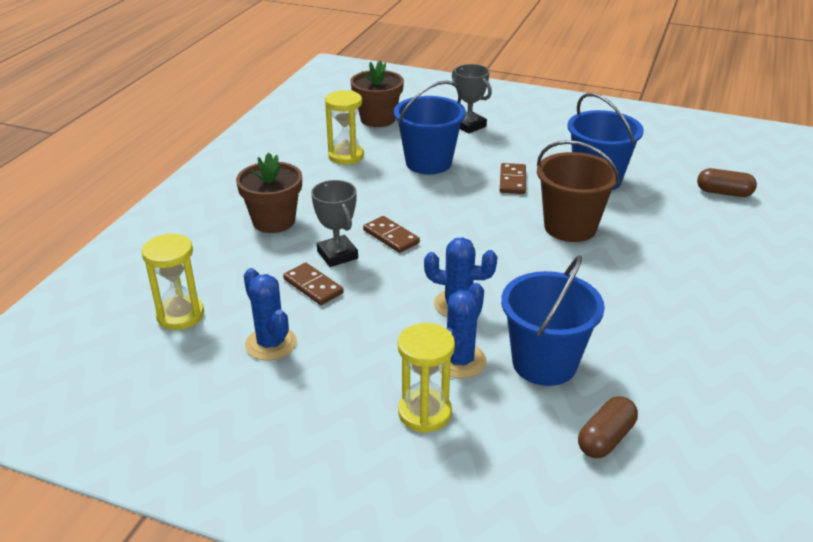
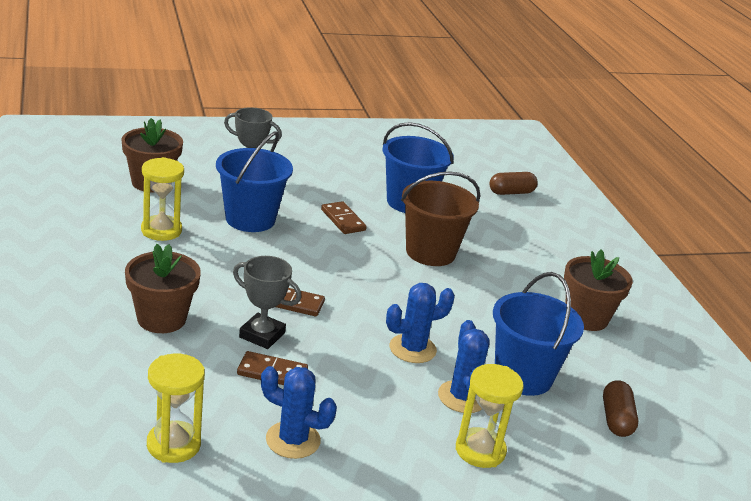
camera: 40 degrees left, 5 degrees down
(681, 331) = (586, 318): none -> brown flower pot

